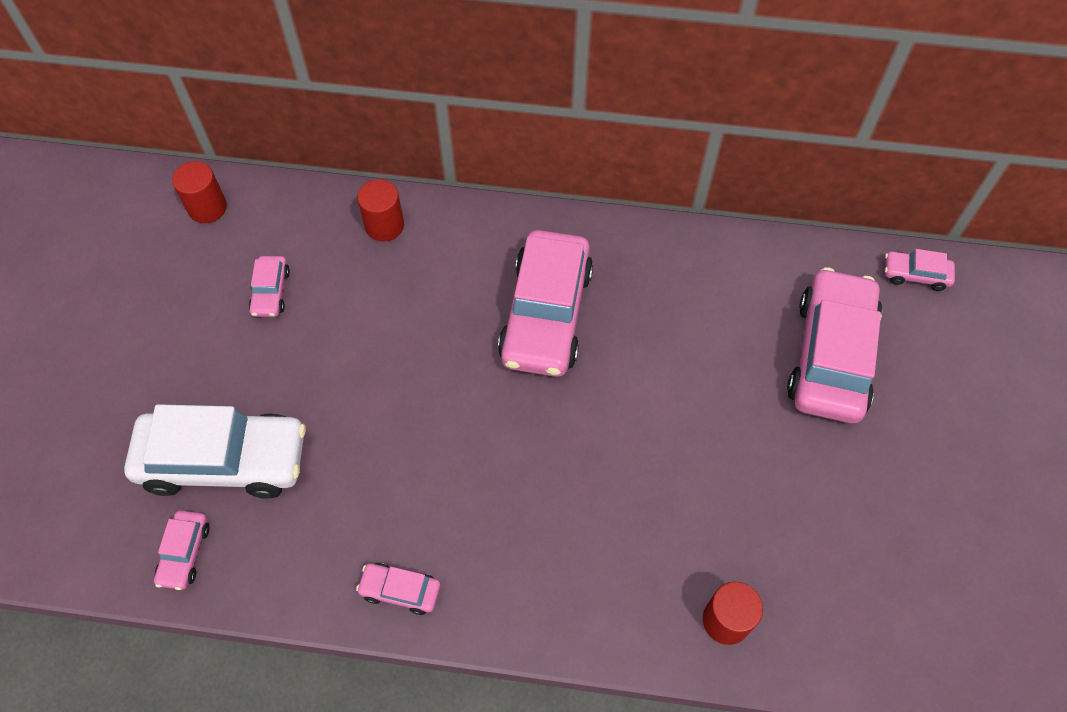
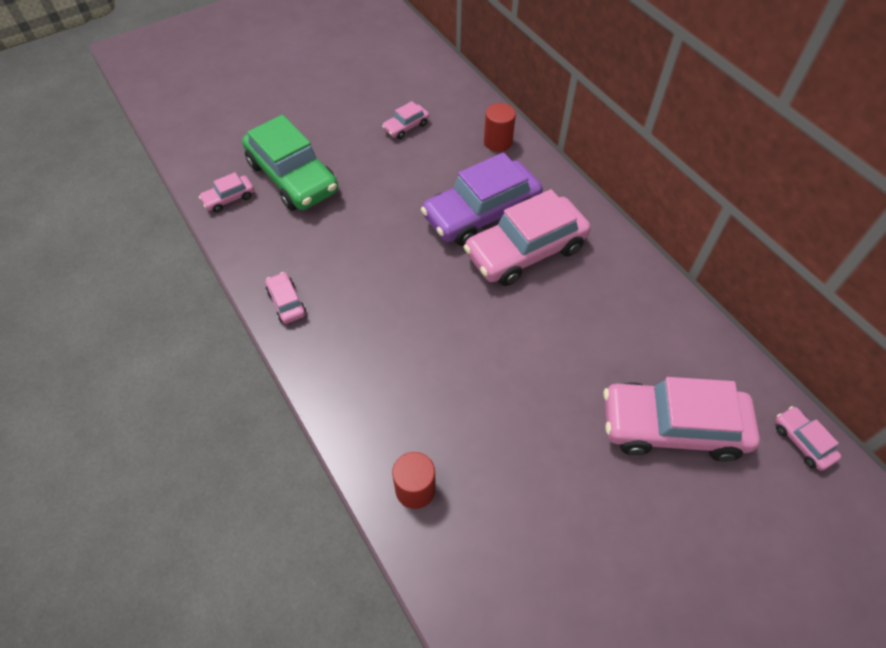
camera: 50 degrees right, 5 degrees down
(207, 208) = (426, 70): red cylinder -> none
(224, 460) = (293, 177): white car -> green car
(463, 315) = (481, 213): none -> purple car
(830, 356) = (672, 427): pink car -> pink car turned 150 degrees counterclockwise

